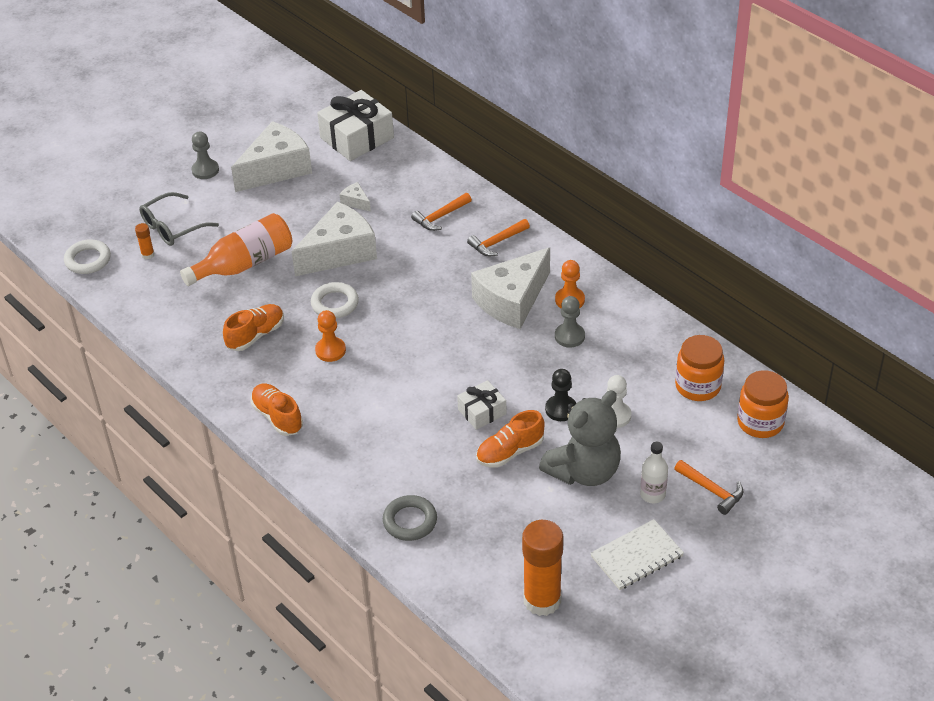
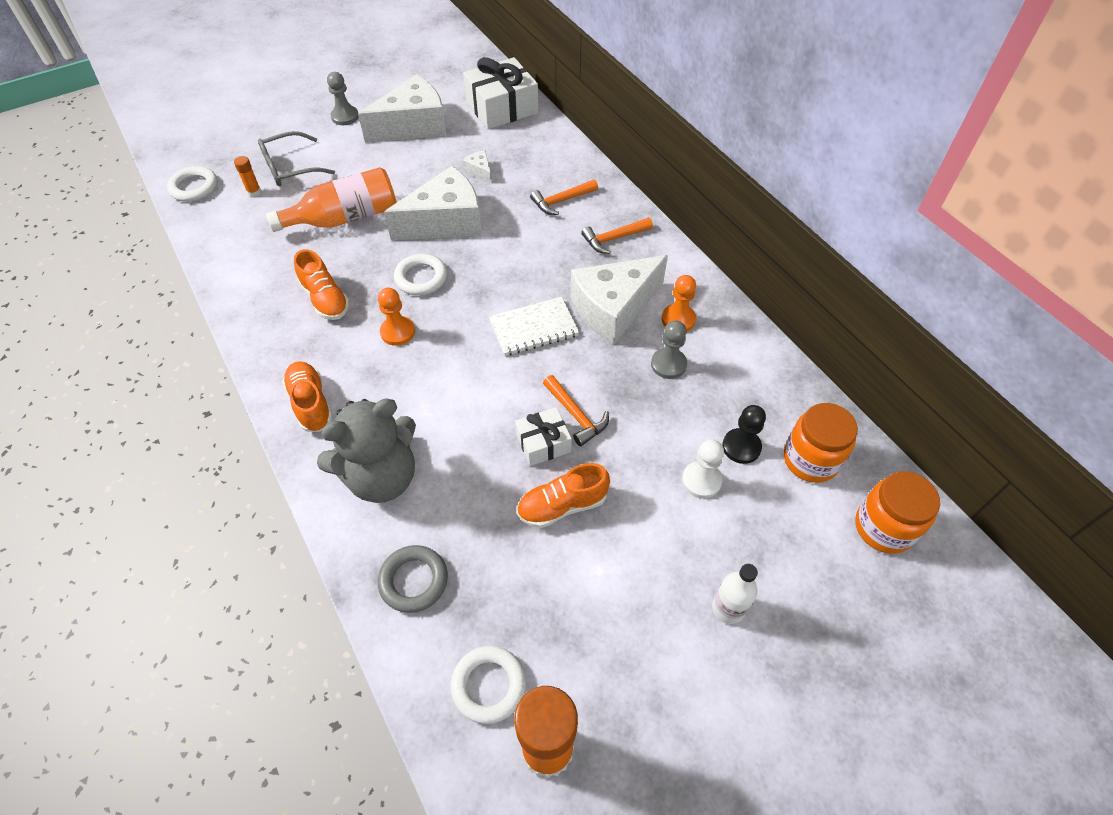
camera: 10 degrees right, 10 degrees up
(255, 335) = (325, 299): orange shoe -> orange shoe turned 90 degrees clockwise
(488, 573) = (489, 685): none -> white ring
(561, 409) = (637, 458): black pawn -> black pawn (741, 447)
(584, 471) = (647, 553): grey teddy bear -> grey teddy bear (381, 477)
(636, 556) = (689, 704): white notebook -> white notebook (534, 328)
(712, 490) = (807, 619): orange hammer -> orange hammer (576, 415)

